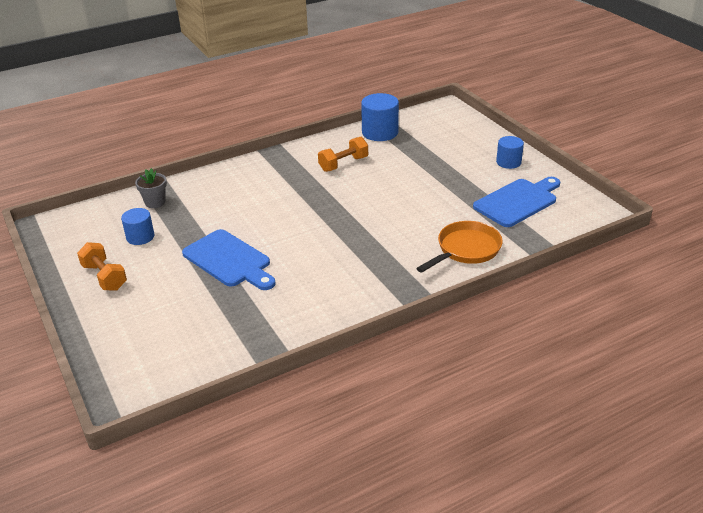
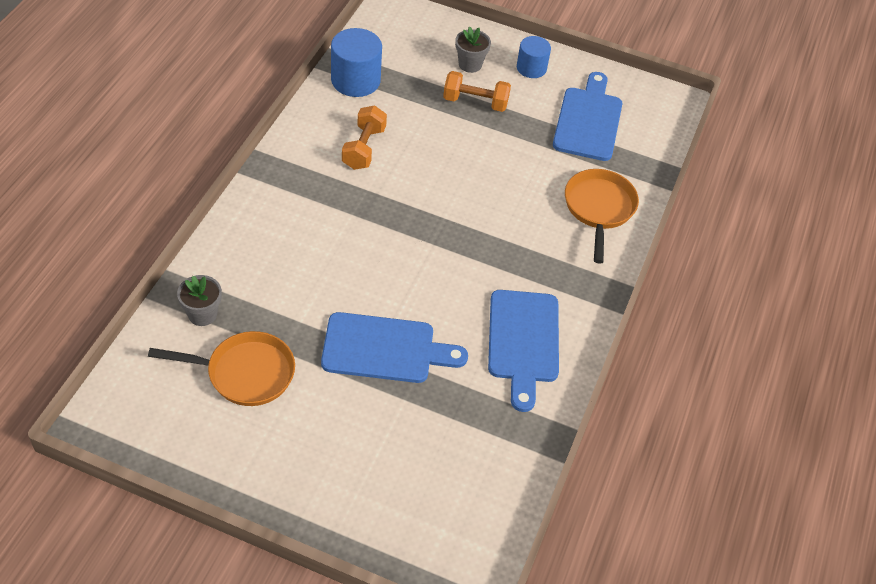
camera: 45 degrees left, 15 degrees up
(104, 277) = (270, 450): orange dumbbell -> orange dumbbell (475, 102)
(140, 237) = (245, 373): blue cylinder -> orange pan
(319, 295) = (523, 342): none -> blue cutting board
(466, 147) = (470, 64): none -> grey flower pot

